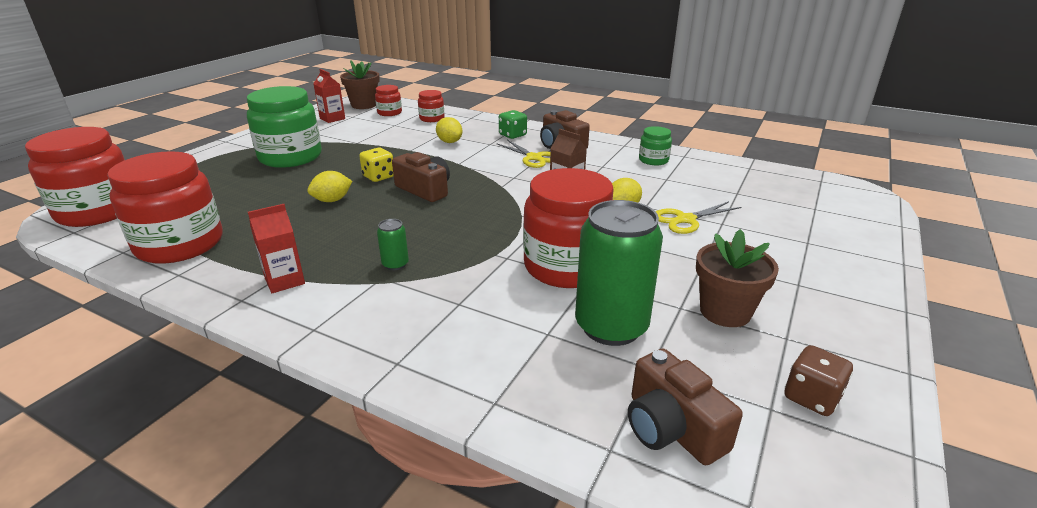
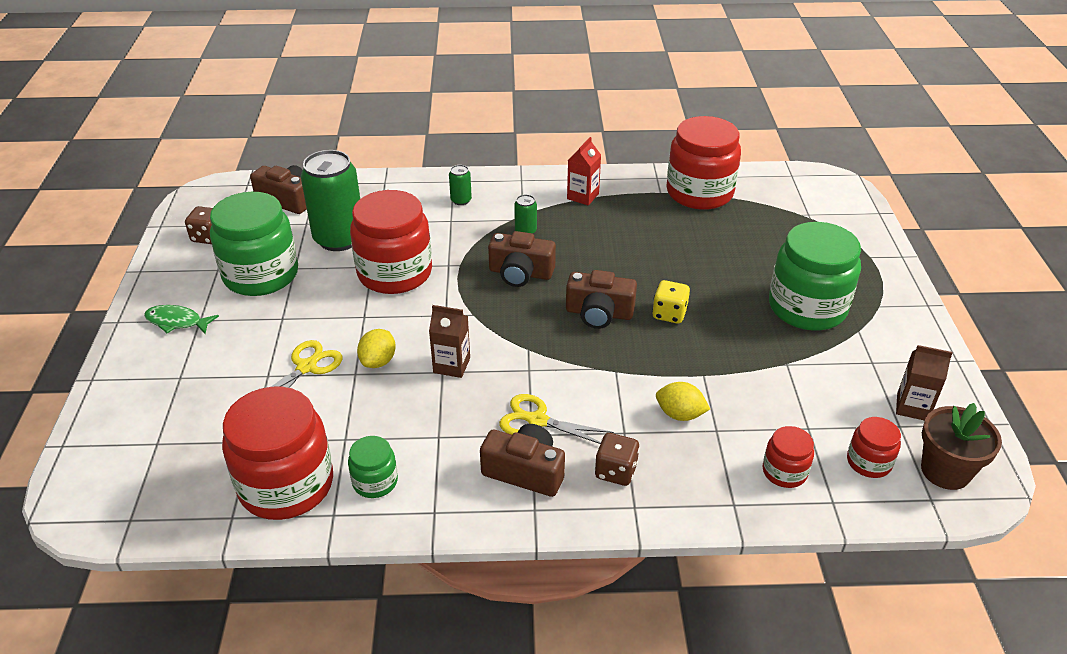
camera: 150 degrees right, 10 degrees up
(98, 211) = (818, 192): red jar -> red jar (286, 485)
(332, 118) = (912, 407): red carton -> brown carton
(332, 200) = (663, 268): yellow lemon -> none
(419, 326) = (461, 200): none -> green can
(448, 231) = (520, 273): none -> brown camera
(512, 135) = (615, 471): green dice -> brown dice
(725, 312) = (261, 275): brown flower pot -> green jar
(826, 290) = (177, 322): none -> green fish

